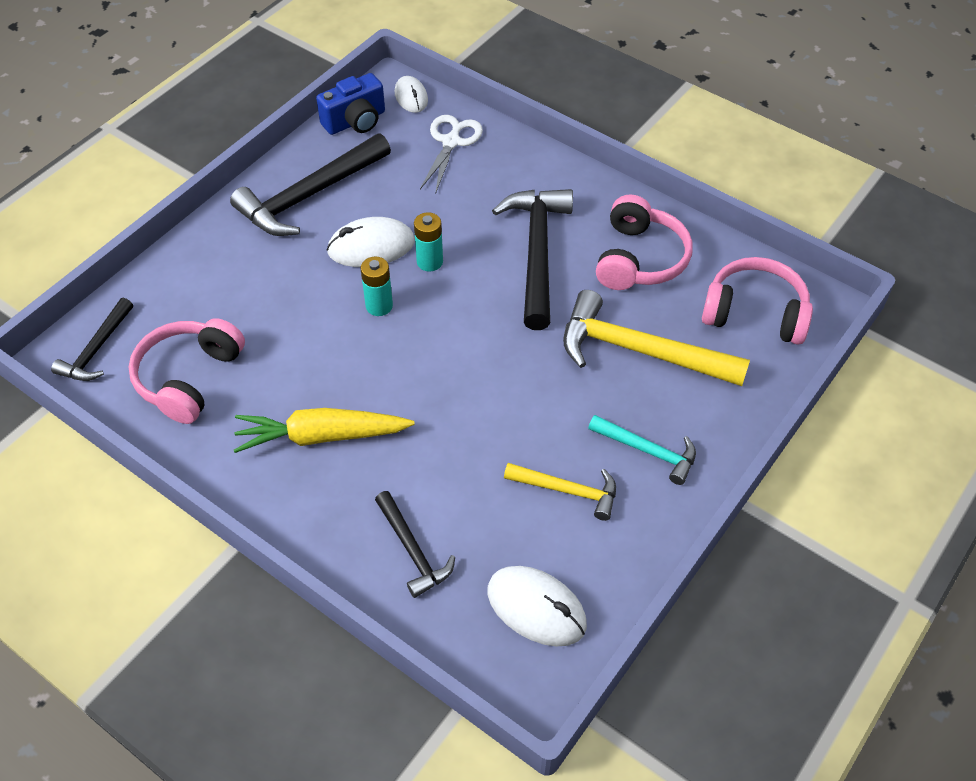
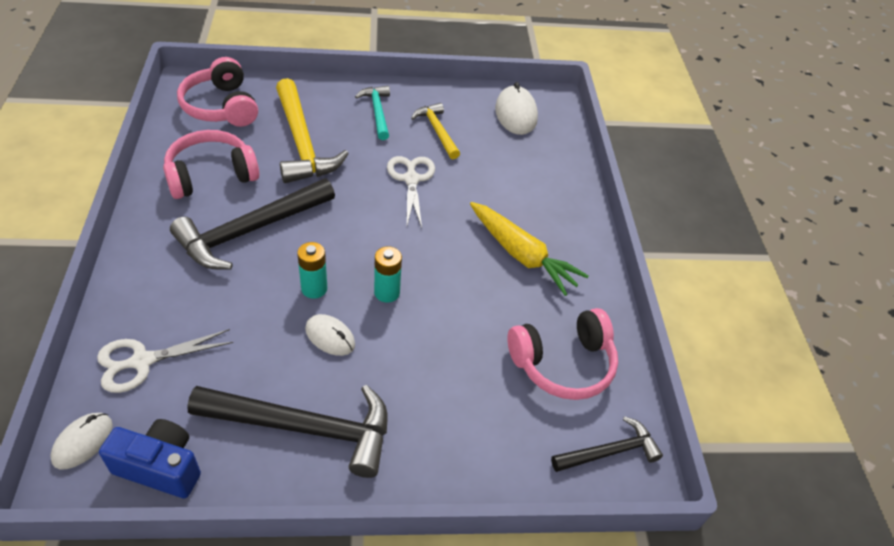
camera: 135 degrees left, 5 degrees down
(371, 247) = (330, 337): white mouse -> white mouse, size x0.64
(412, 551) = (541, 172): black hammer -> none
(506, 412) = (411, 179): none -> white scissors

